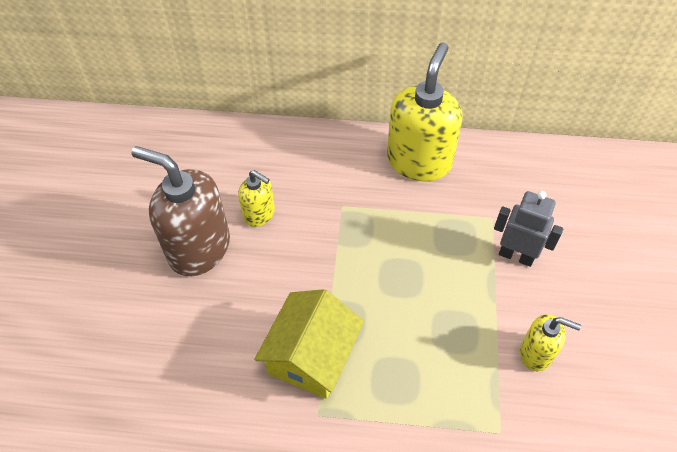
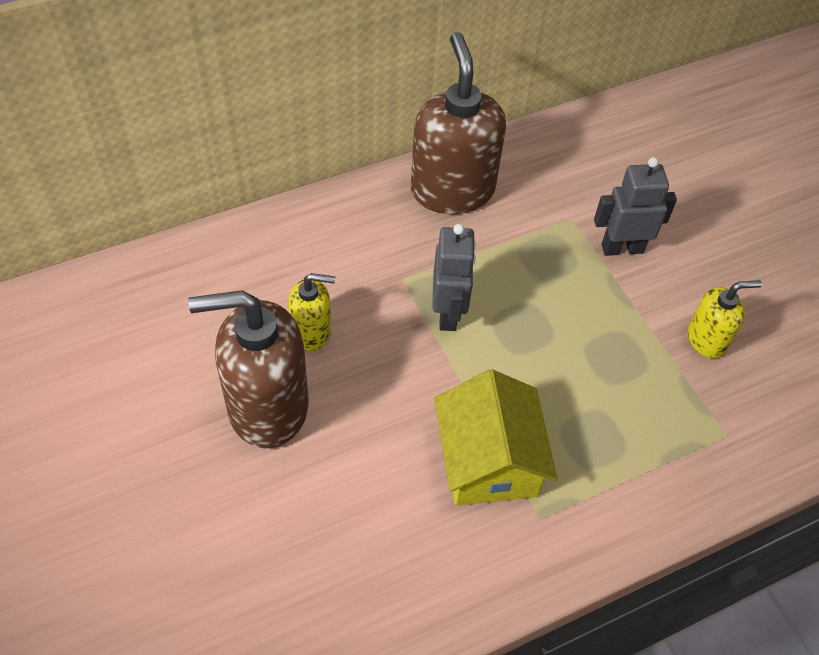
camera: 35 degrees left, 0 degrees up
(356, 243) = (448, 313): none -> grey robot
(419, 161) = (452, 190): yellow soap dispenser -> brown soap dispenser

